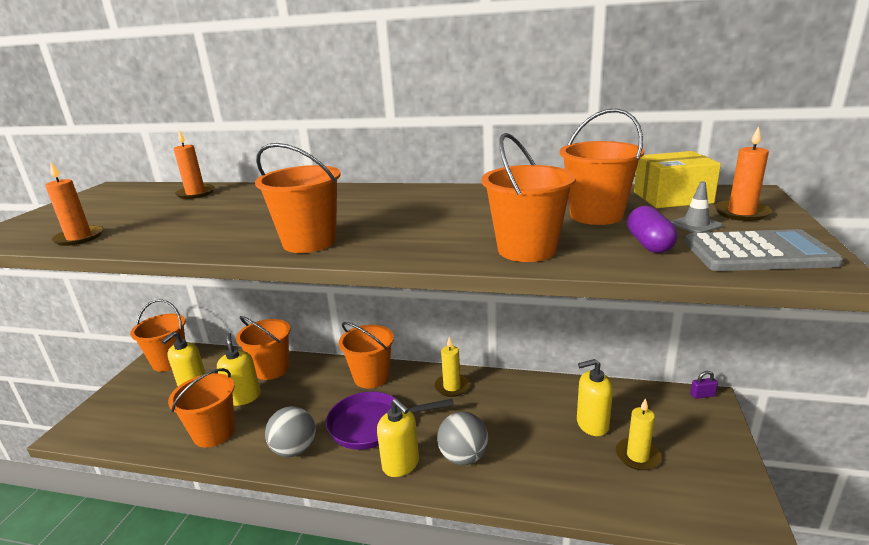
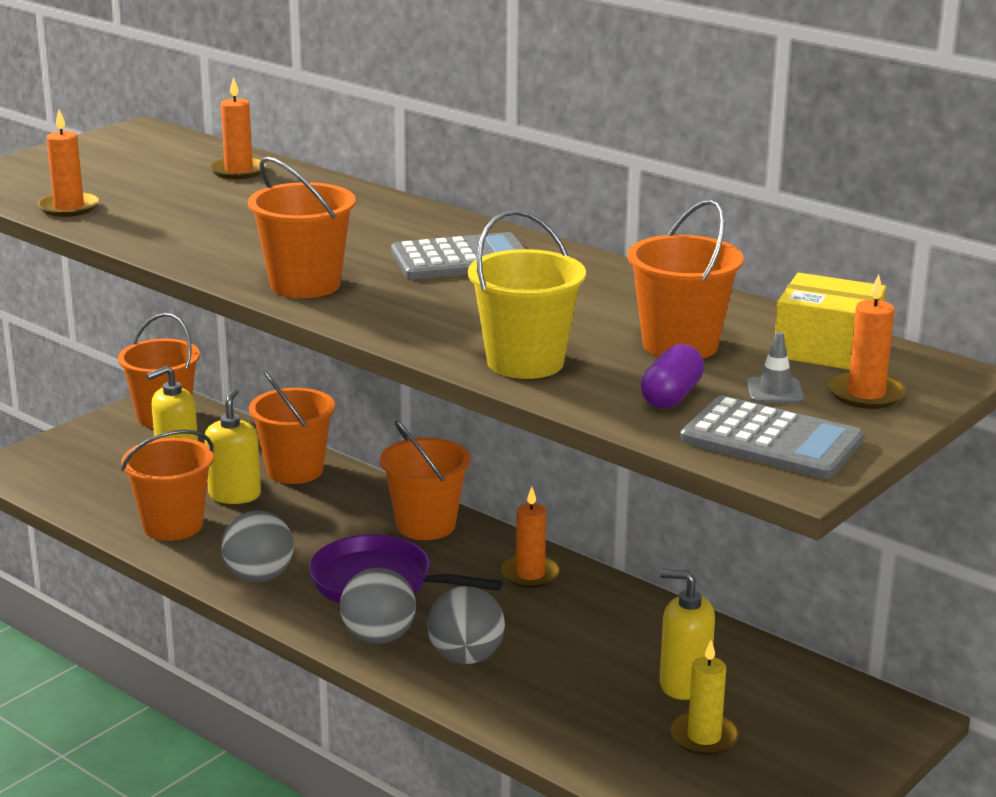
camera: 25 degrees right, 0 degrees up
(395, 204) = (461, 259): none -> grey calculator
(401, 464) = (378, 637): yellow soap dispenser -> grey ball
(452, 387) = (530, 574): yellow candle -> orange candle
(527, 249) = (525, 362): orange bucket -> yellow bucket
(702, 395) = (903, 709): purple padlock -> none

